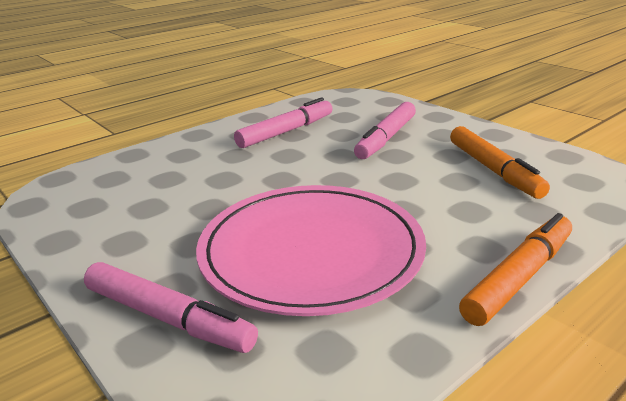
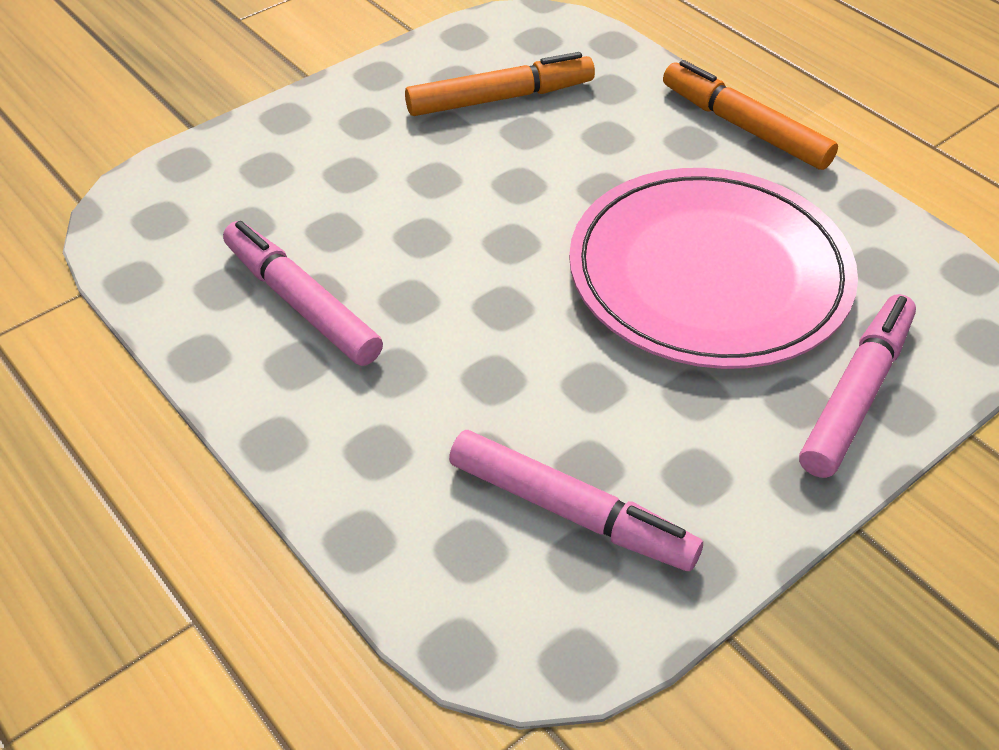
camera: 90 degrees left, 20 degrees up
(386, 138) = (367, 182): pink marker -> pink marker (571, 512)

